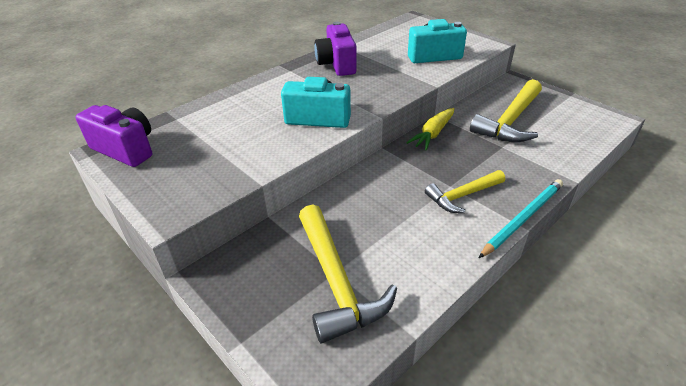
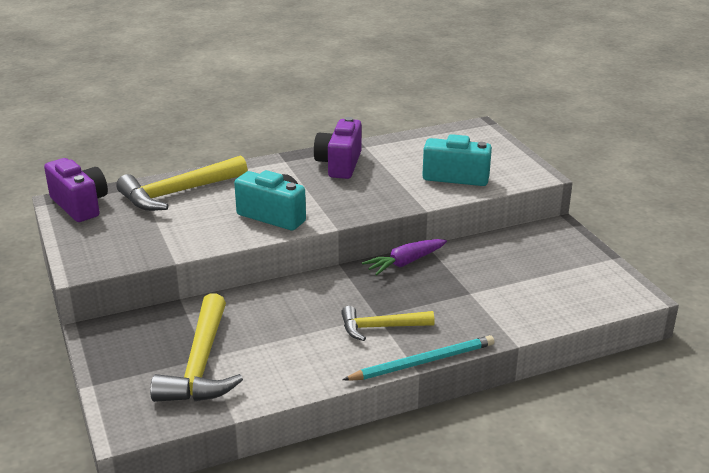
camera: 20 degrees right, 10 degrees down
(433, 134) = (405, 263): yellow carrot -> purple carrot
(510, 121) = (506, 270): yellow hammer -> yellow hammer (177, 193)

